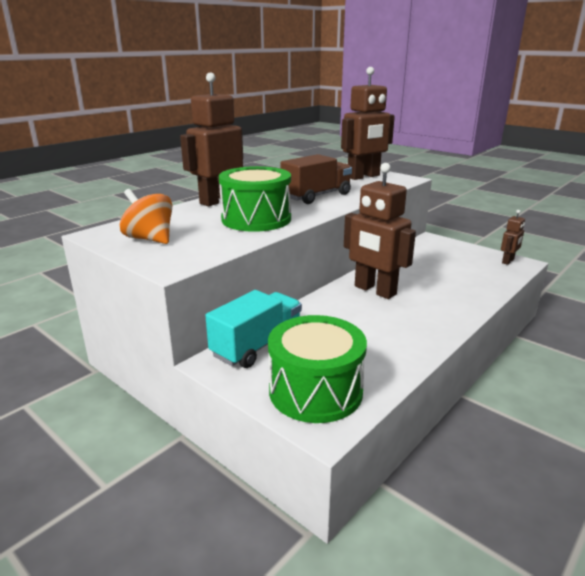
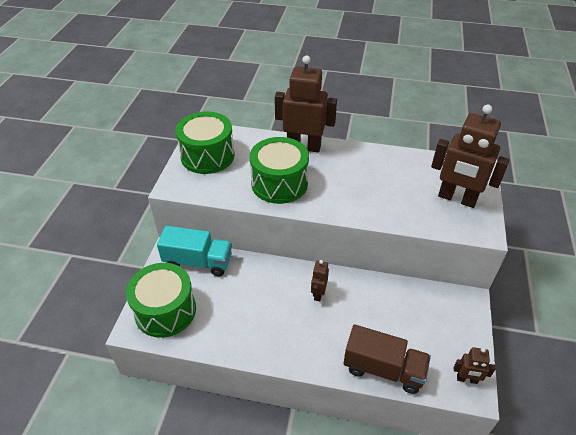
camera: 60 degrees right, 20 degrees up
(150, 239) = (207, 156): orange spinning top -> green drum
(316, 196) = (363, 192): brown truck -> brown truck (383, 369)
(374, 290) = (318, 294): brown robot -> brown robot, size x0.48

